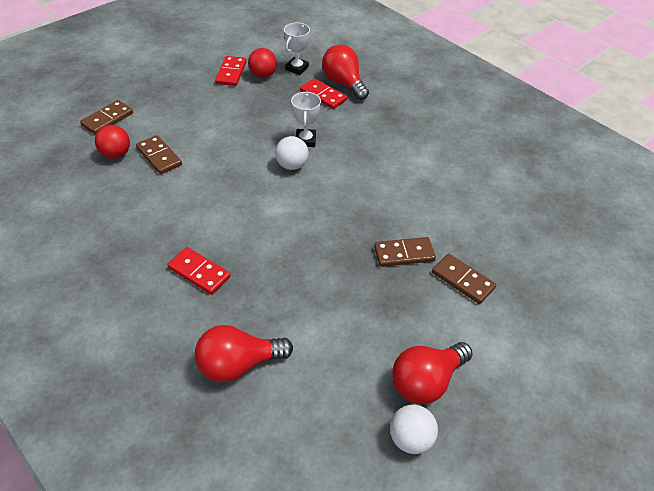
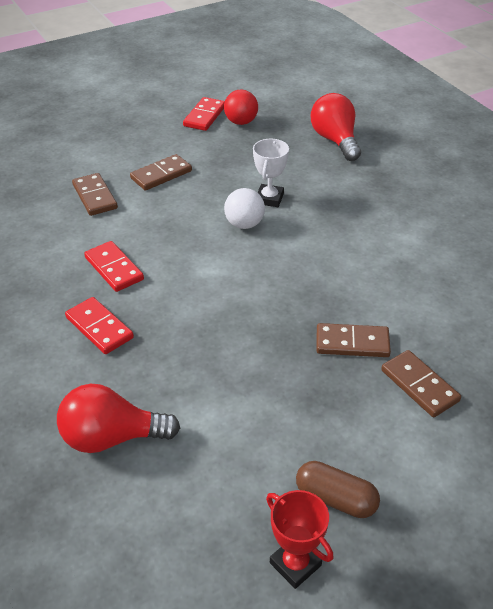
camera: 15 degrees right, 5 degrees down
(107, 119) = (51, 151): brown domino -> brown domino (161, 175)
(116, 154) = (48, 188): red ball -> none
(297, 68) = (283, 118): white trophy -> none
(323, 96) = (305, 151): red domino -> red domino (114, 268)
(410, 439) = (295, 564): white ball -> red trophy
(426, 381) = (336, 499): red light bulb -> brown capsule

